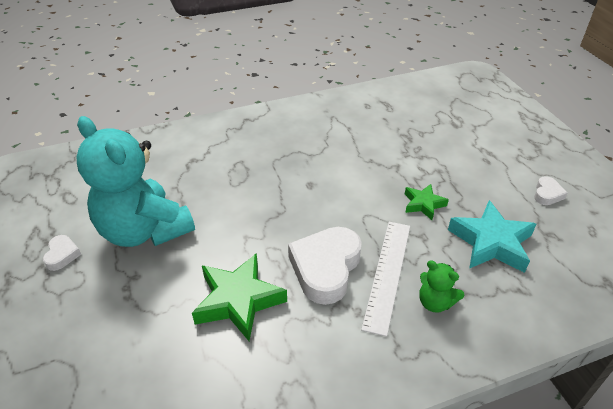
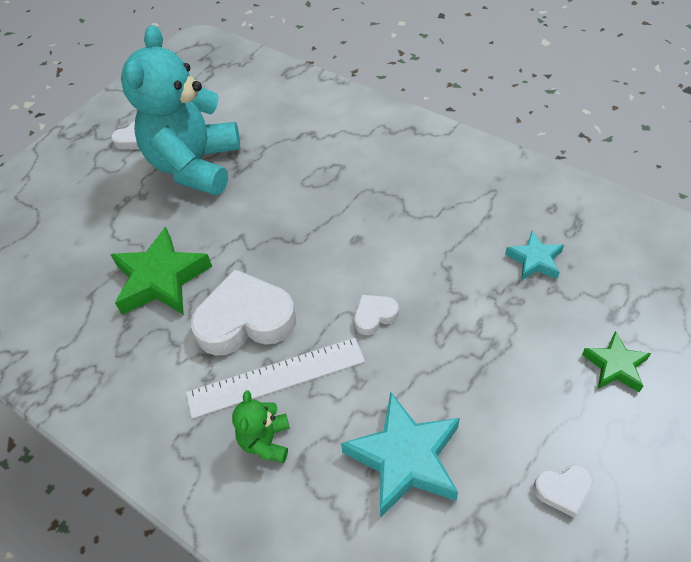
camera: 60 degrees right, 10 degrees up
(379, 206) = (374, 316): none -> white heart
(397, 129) = (534, 260): none -> turquoise star
(423, 204) = (415, 357): green star -> green star (615, 366)

